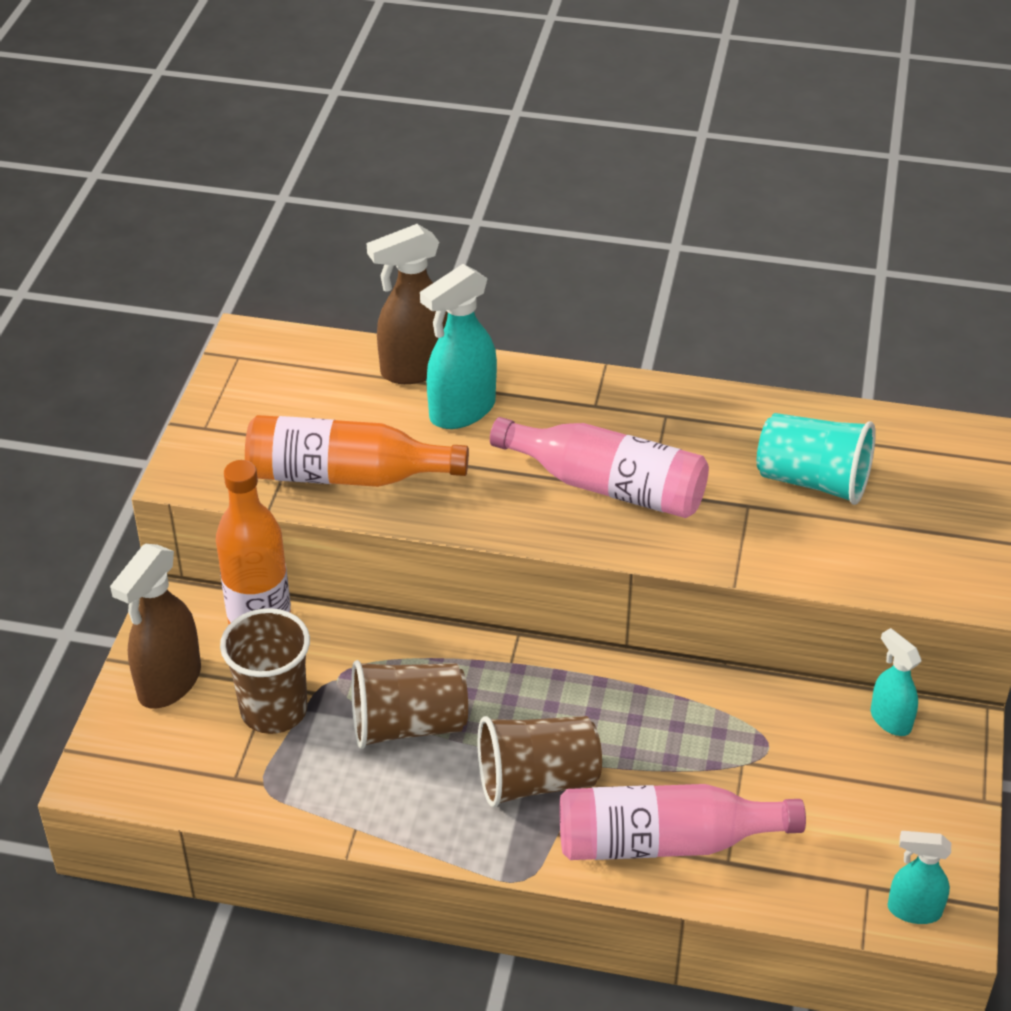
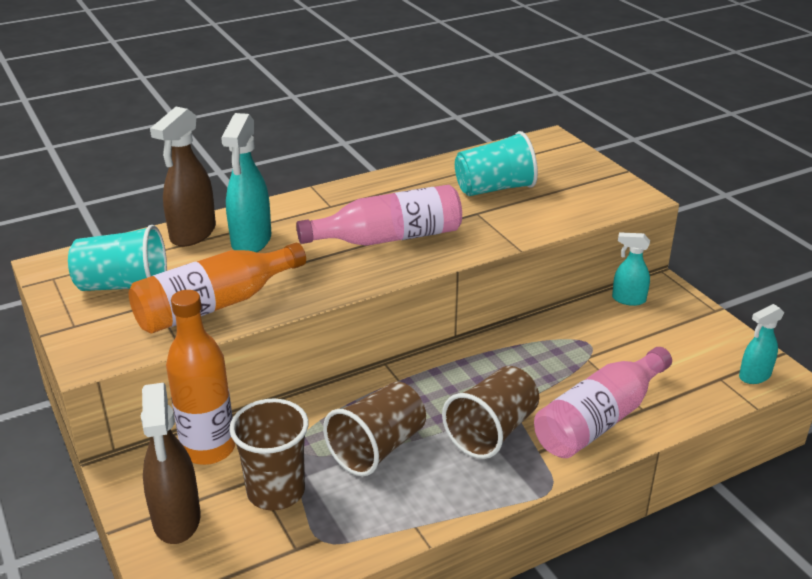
camera: 40 degrees left, 10 degrees down
(289, 403) = (124, 286): none -> turquoise cup

